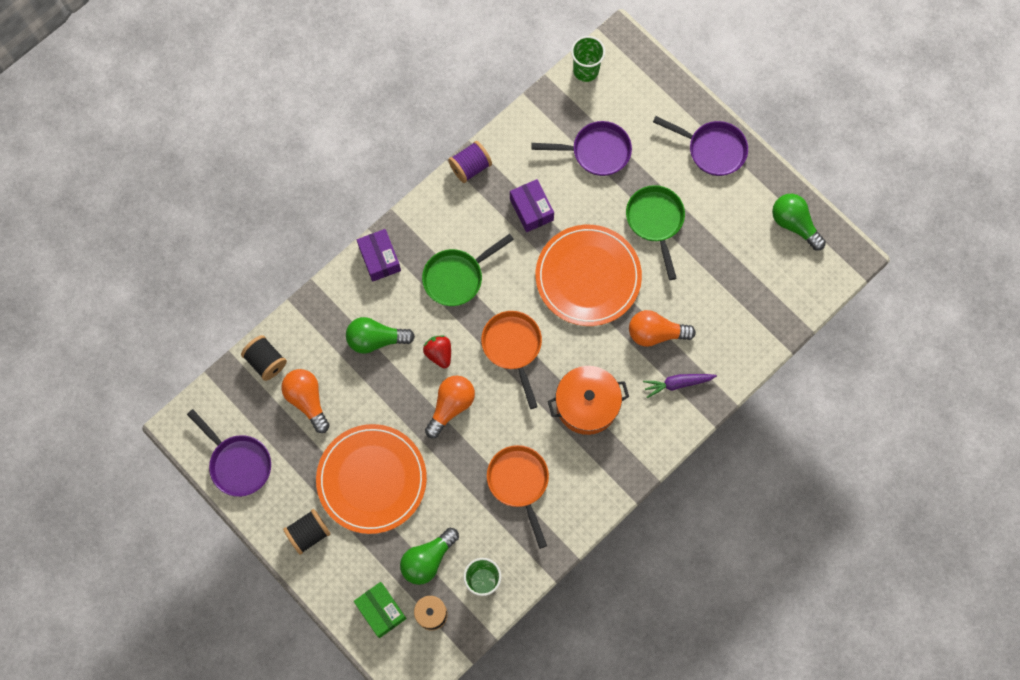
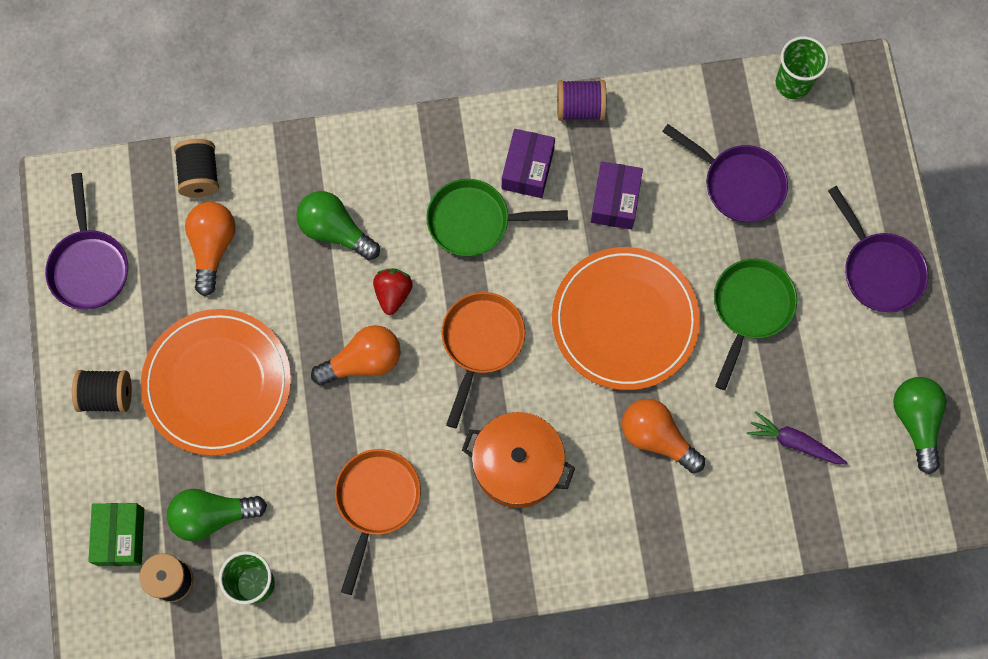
camera: 35 degrees right, 0 degrees up
(379, 259) = (404, 144): purple box -> purple box (527, 169)
(677, 383) = (640, 514): purple carrot -> purple carrot (794, 442)

